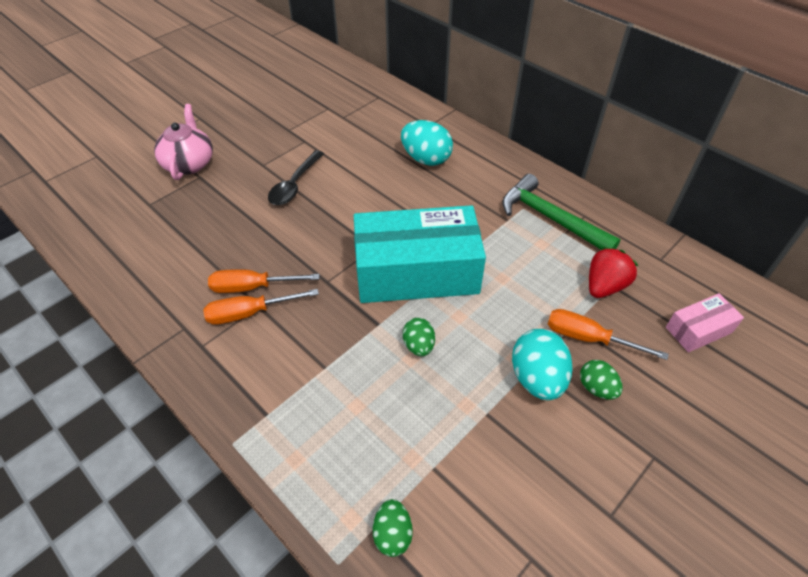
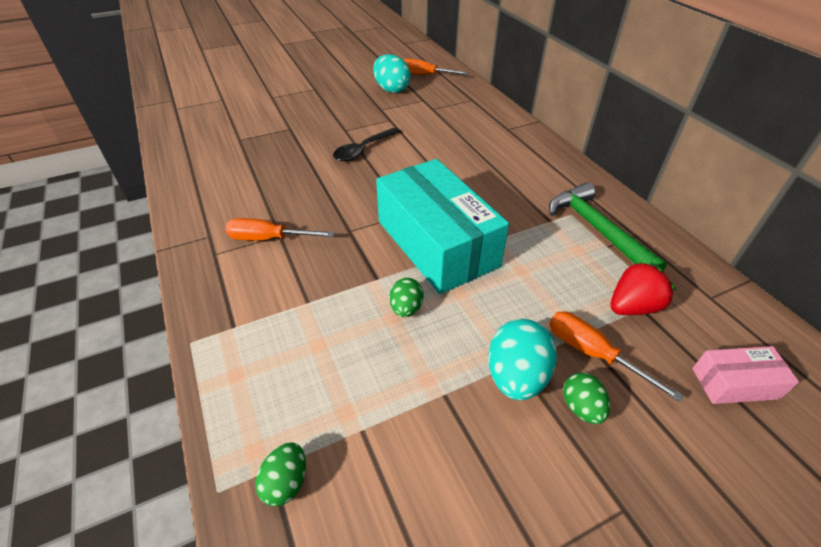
camera: 20 degrees right, 5 degrees down
(189, 163) = (287, 118): pink teapot -> none
(252, 287) = (283, 219): orange screwdriver -> orange screwdriver (425, 75)
(416, 272) = (437, 243): turquoise box -> turquoise box turned 45 degrees clockwise
(426, 159) = (492, 154): turquoise egg -> turquoise egg (391, 89)

